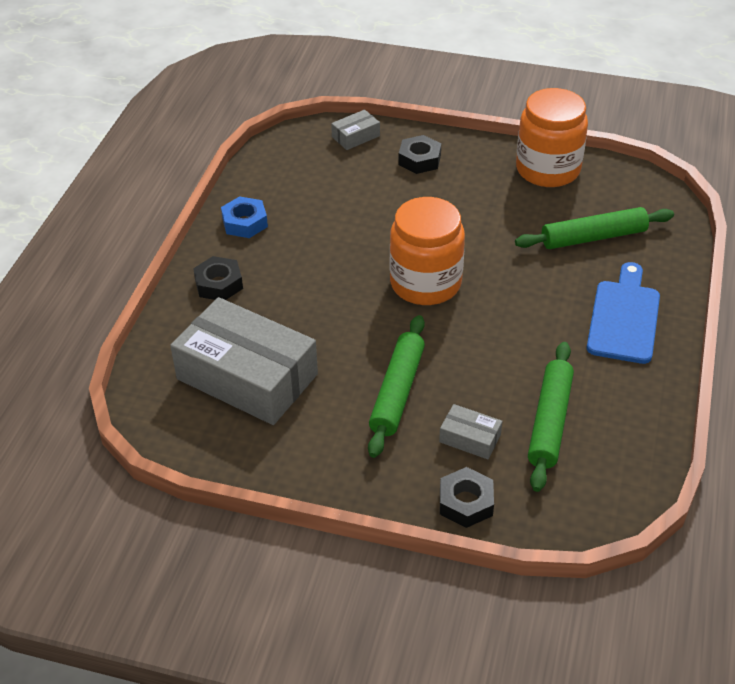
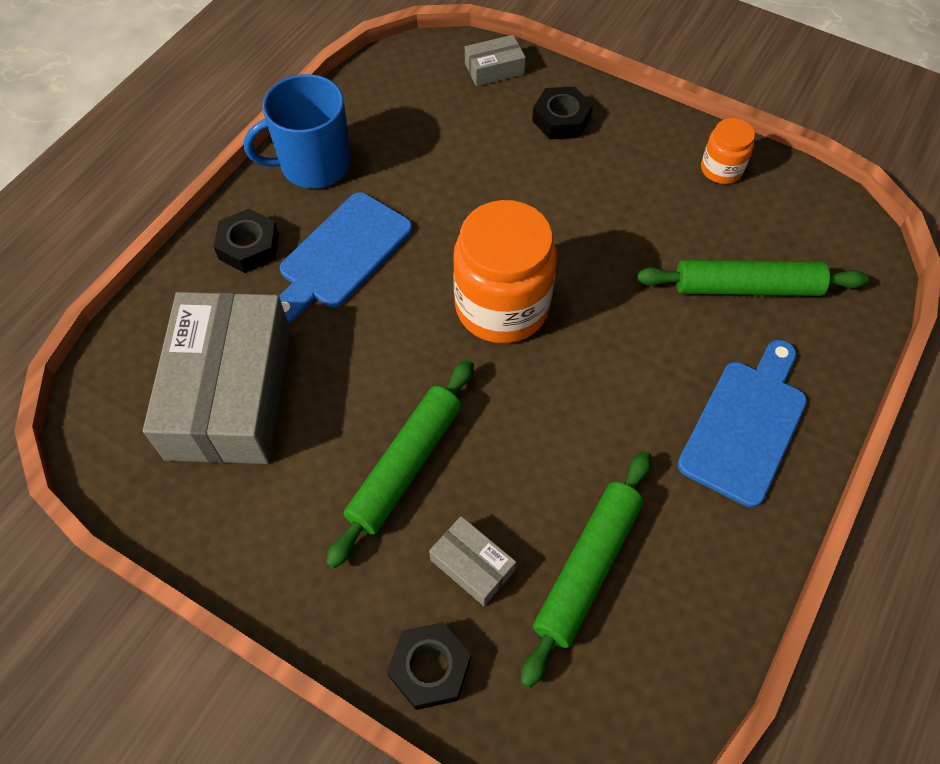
camera: 15 degrees right, 15 degrees up
(245, 223) = (314, 164): blue nut -> blue mug
(247, 376) = (229, 392): grey box -> grey box turned 45 degrees clockwise
(292, 275) = (341, 255): none -> blue cutting board
(548, 169) = (721, 169): orange jar -> orange jar, size x0.50

